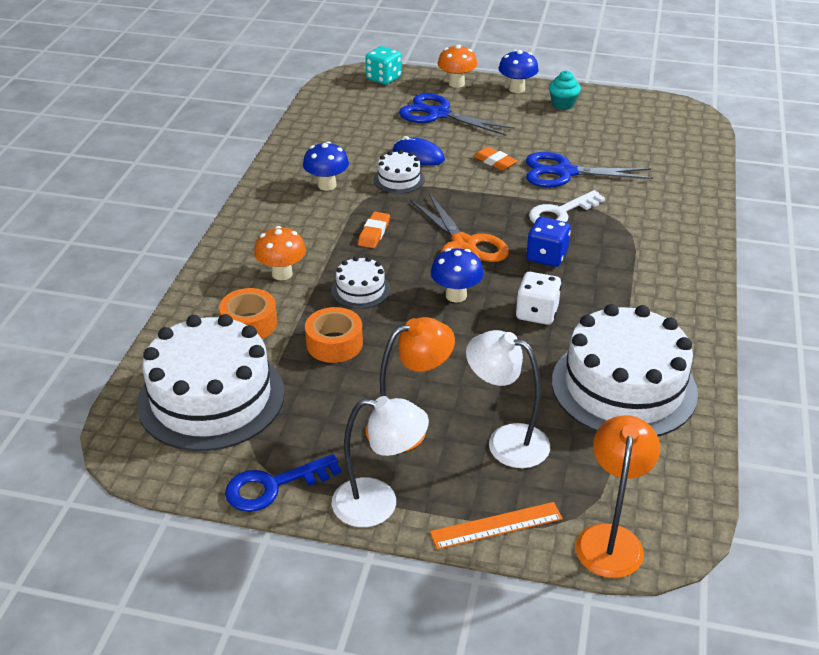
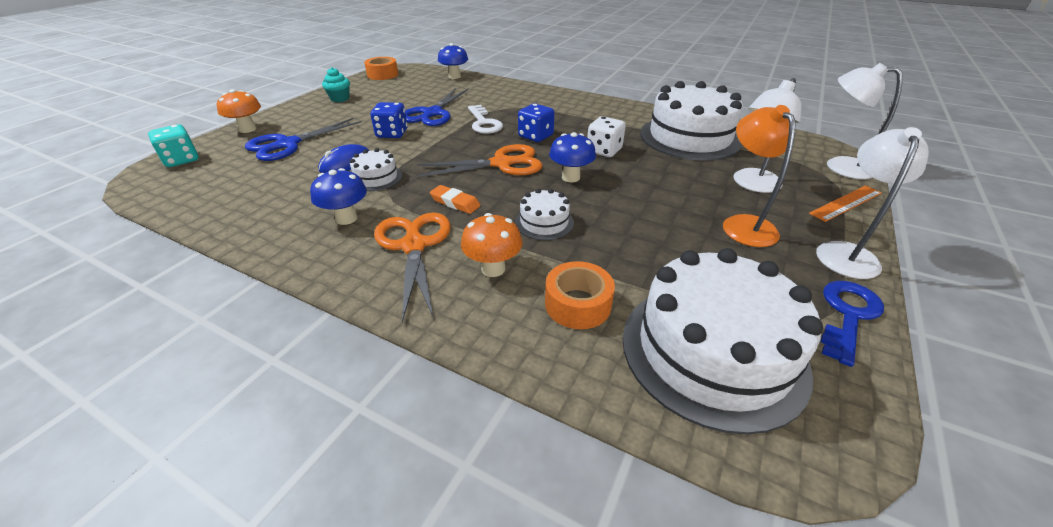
camera: 75 degrees left, 0 degrees up
(273, 486) = (847, 315): blue key -> blue key turned 135 degrees counterclockwise
(301, 228) = (414, 245): none -> orange scissors
(334, 343) = (625, 248): orange tape -> orange tape (382, 75)
(495, 162) = (392, 134): orange eraser -> blue dice
(496, 526) = (846, 203): orange ruler -> orange ruler turned 60 degrees clockwise
(517, 89) = (294, 109): blue mushroom -> blue mushroom (454, 76)
(610, 539) = (839, 166): orange lamp -> white lamp

